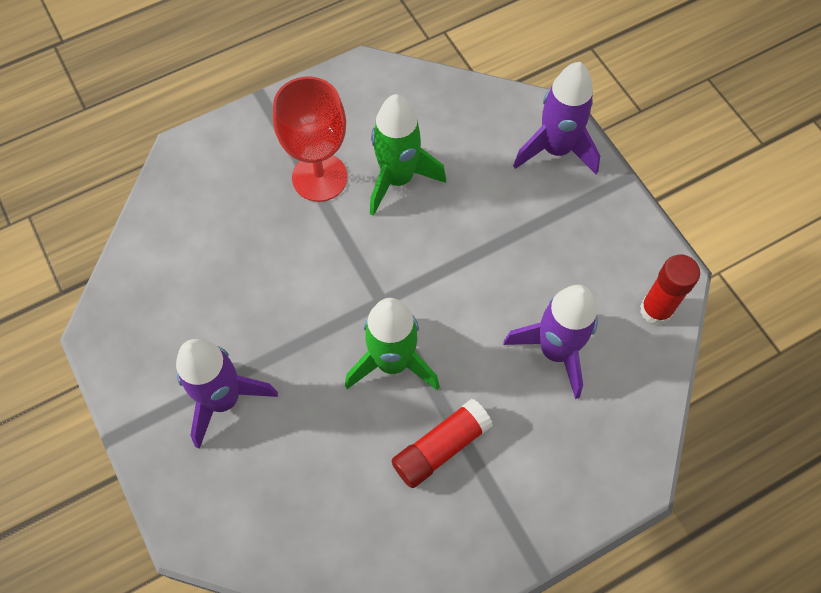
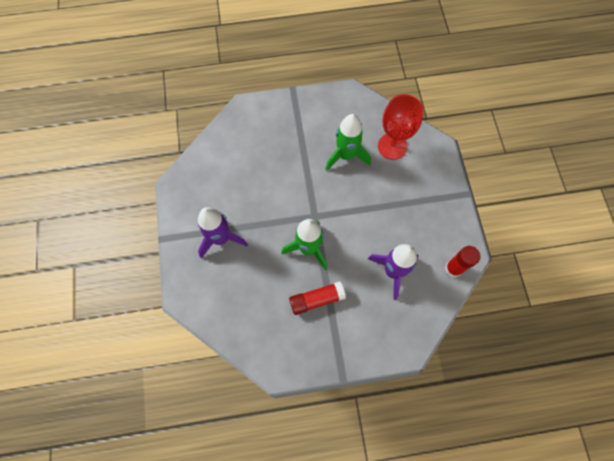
camera: 20 degrees right, 5 degrees up
(319, 177) = (307, 142): red goblet -> red goblet (392, 146)
(556, 150) = (434, 166): purple rocket -> none

